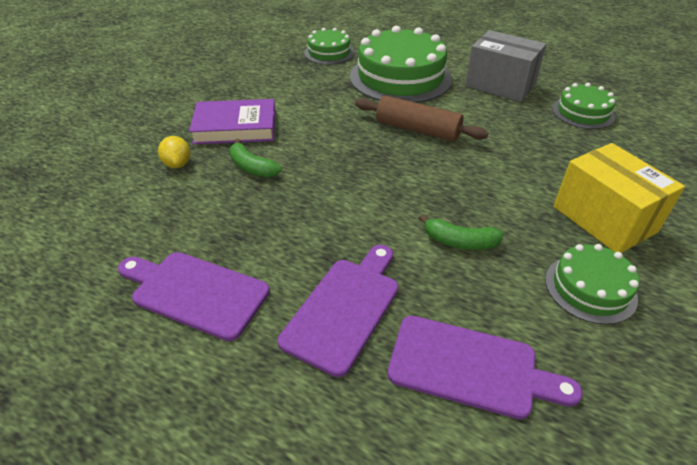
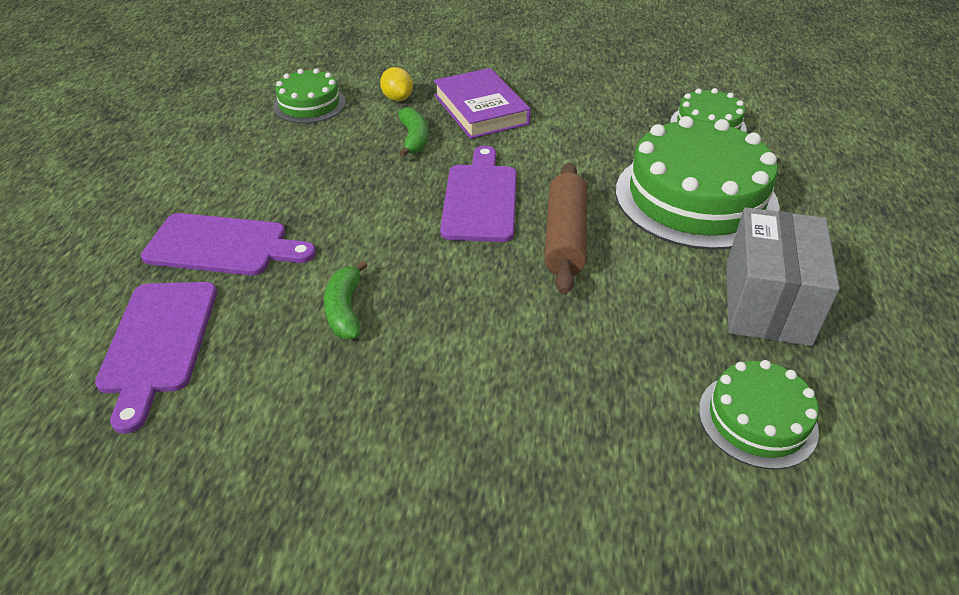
camera: 70 degrees right, 0 degrees up
(178, 164) = (397, 98): yellow lemon -> yellow lemon turned 75 degrees counterclockwise
(195, 292) = (227, 160): purple cutting board -> purple cutting board (480, 198)
(252, 167) = (414, 139): green banana -> green banana turned 150 degrees clockwise
(590, 288) = (293, 439): green cake -> green cake (309, 104)
(604, 219) = (446, 453): yellow box -> none

